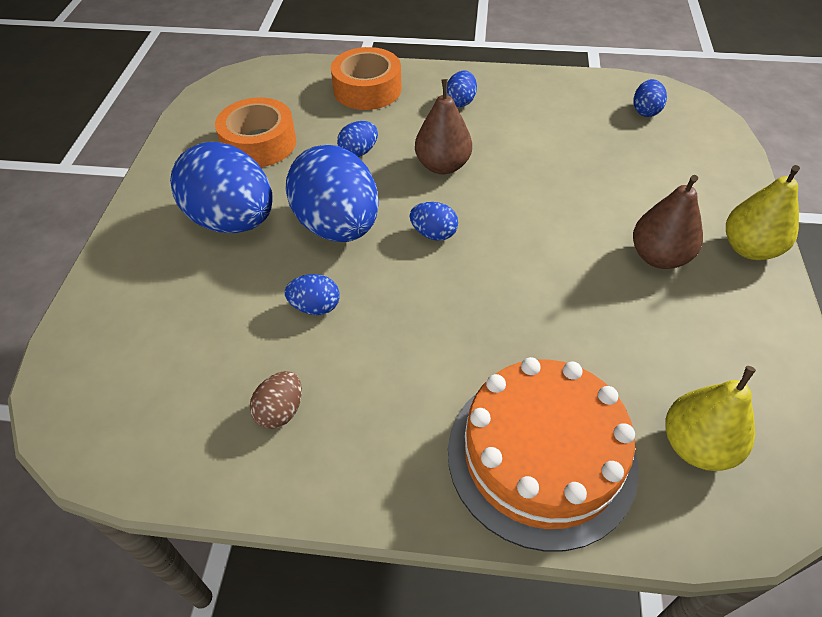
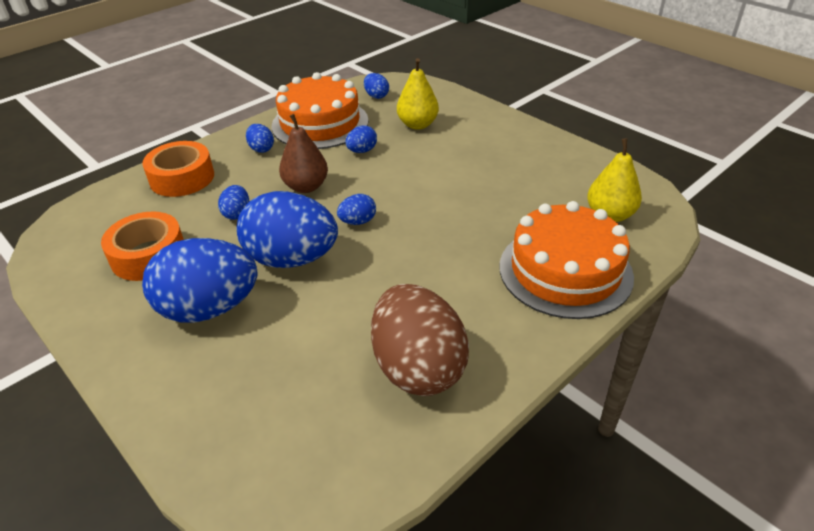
camera: 50 degrees left, 10 degrees down
(281, 411) = (418, 367): brown egg -> brown egg, size x2.30
(315, 307) = (349, 306): blue egg -> blue egg (362, 151)
(546, 107) = (320, 123): none -> orange cake
(659, 257) = (483, 155): brown pear -> none
(749, 248) = (513, 126): yellow pear -> yellow pear (417, 124)

